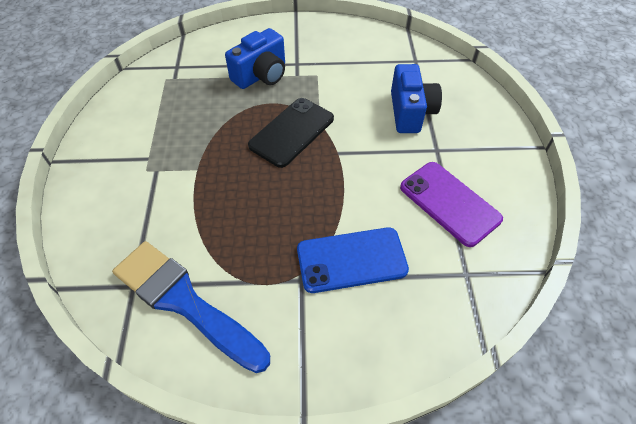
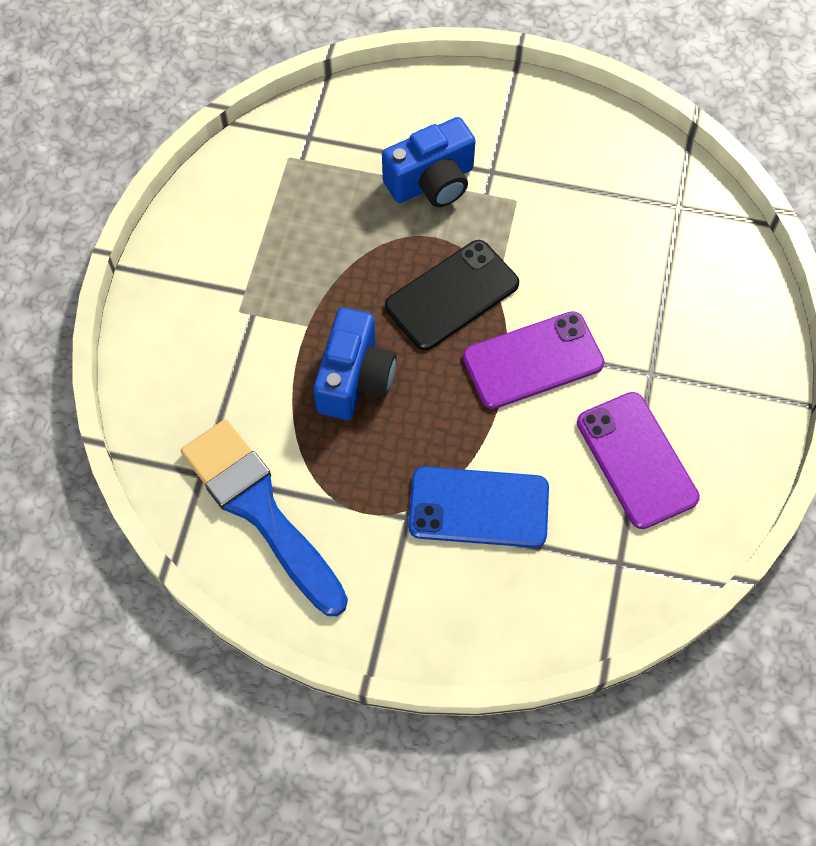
camera: 15 degrees right, 10 degrees up
(357, 158) = (533, 360): none -> purple phone
(410, 112) = (636, 301): blue camera -> blue camera (355, 379)

